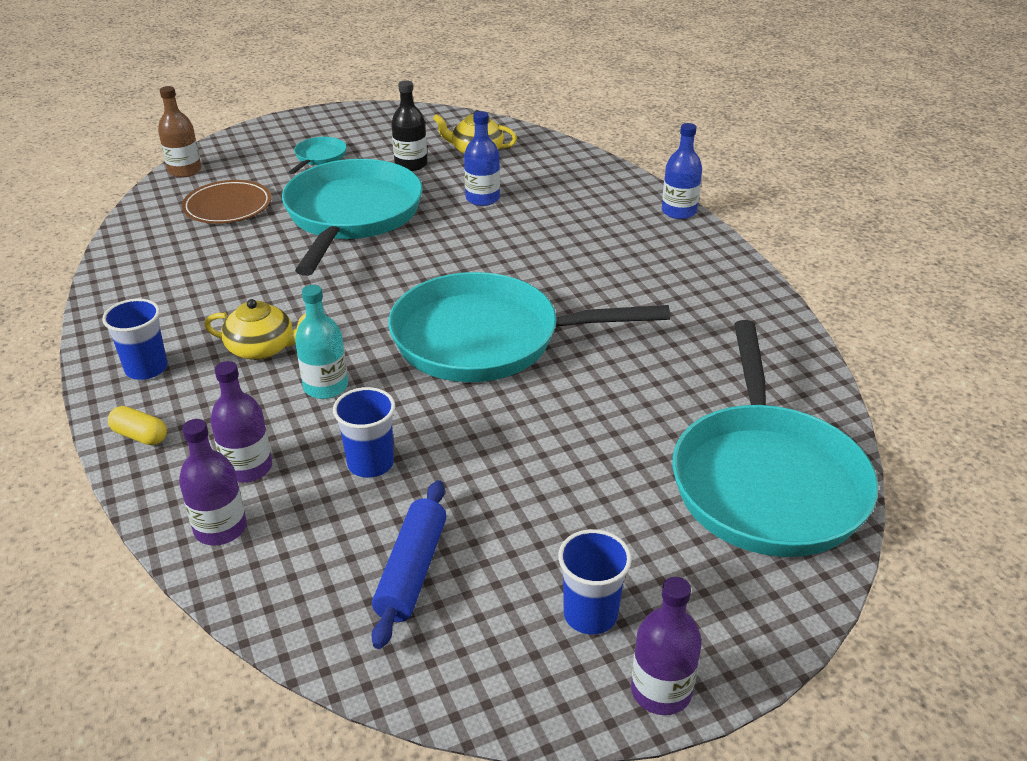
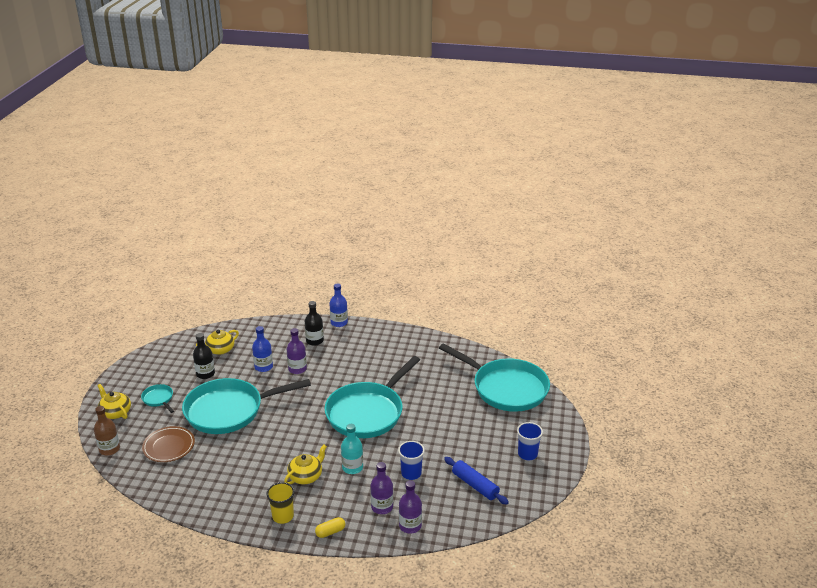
camera: 55 degrees left, 5 degrees down
(146, 369) = (283, 516): blue cup -> yellow cup
(261, 143) = (115, 412): none -> yellow teapot
(351, 216) = (229, 410): turquoise pan -> turquoise pan turned 60 degrees counterclockwise
(602, 211) = (314, 341): none -> black bottle
(661, 691) = (566, 454): purple bottle -> purple bottle (297, 369)

